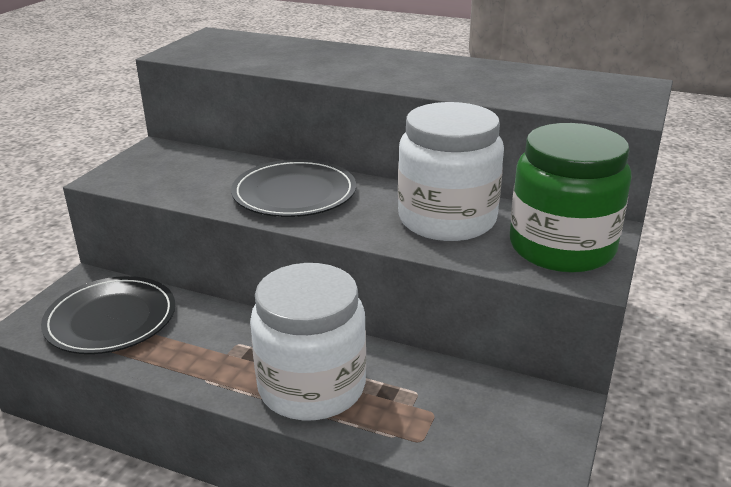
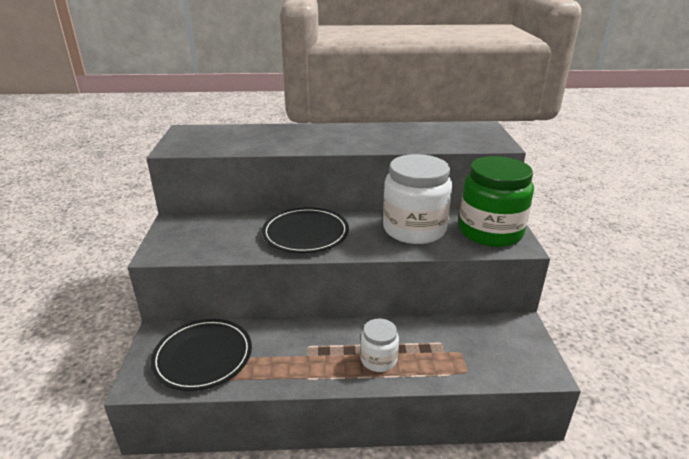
camera: 25 degrees left, 0 degrees up
(312, 387) = (378, 359): white jar -> white jar, size x0.50

